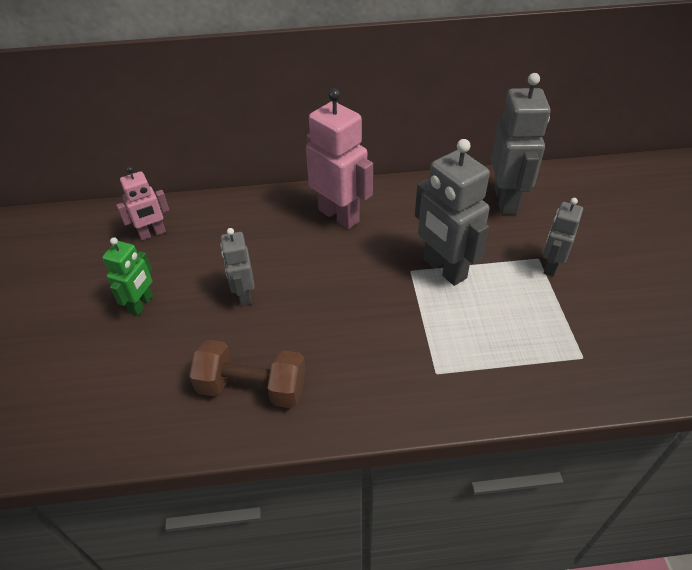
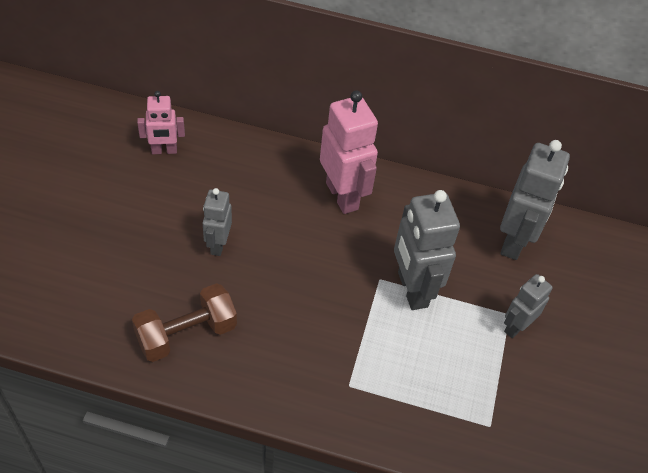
camera: 15 degrees right, 5 degrees up
(141, 304) = (127, 219): green robot -> none
(252, 387) = (186, 334): brown dumbbell -> brown dumbbell turned 60 degrees counterclockwise

